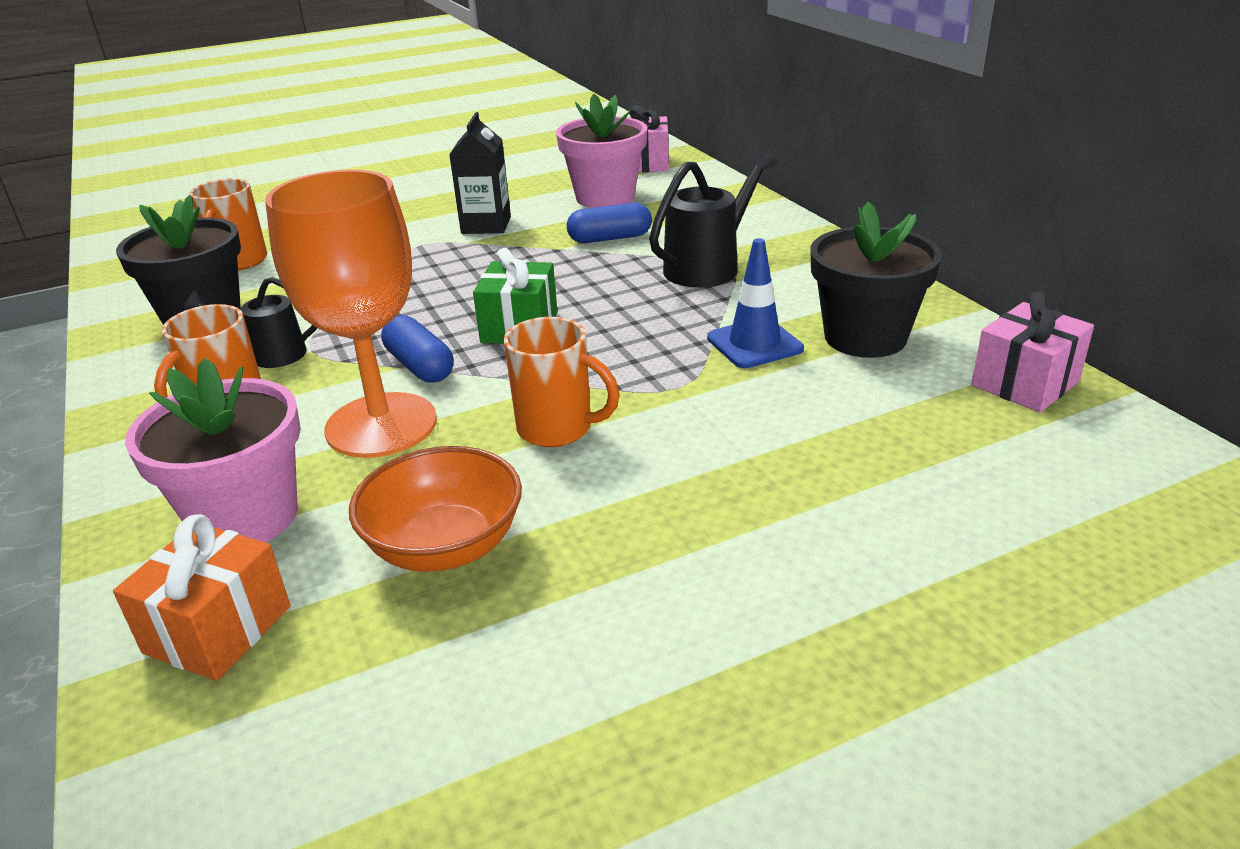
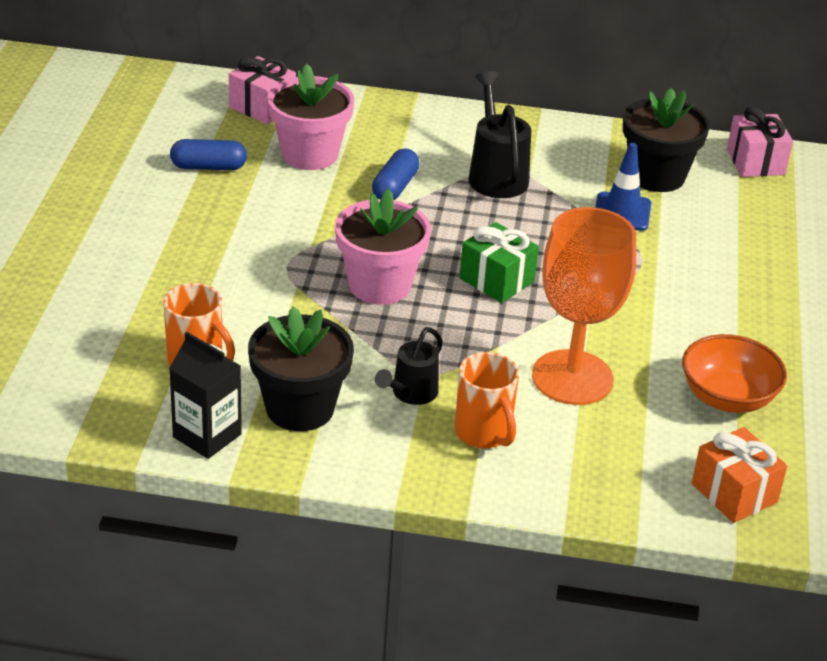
camera: 60 degrees left, 5 degrees up
(245, 517) = (631, 458): pink flower pot -> pink flower pot (379, 285)
(420, 366) = (507, 337): blue capsule -> blue capsule (208, 167)
(486, 225) = (289, 224): black carton -> black carton (207, 435)
(558, 429) = (646, 318): orange mug -> none

